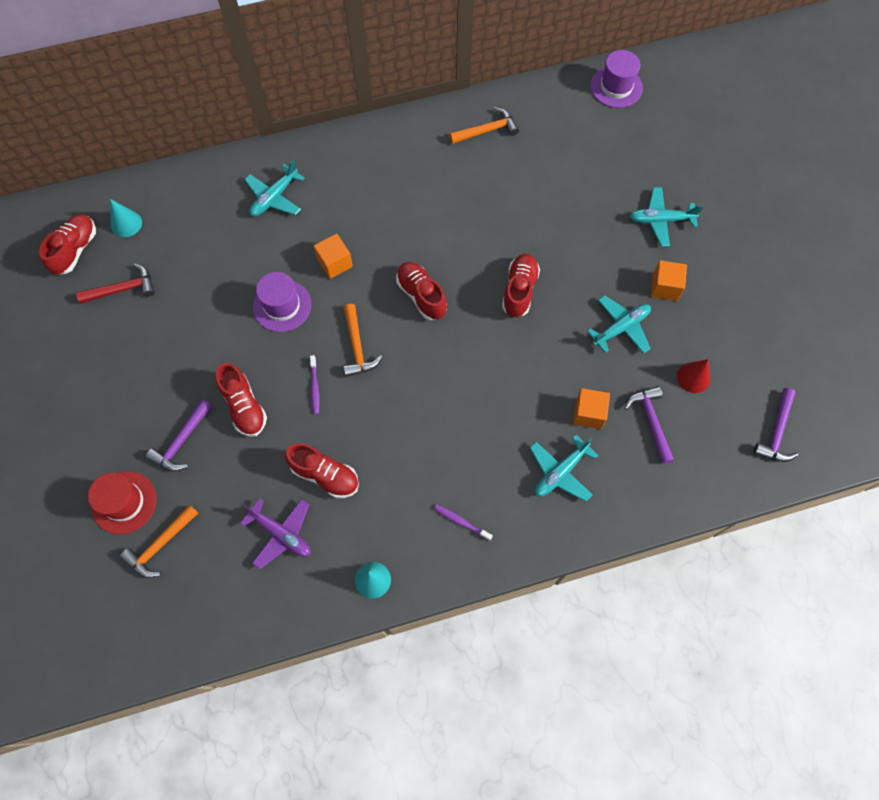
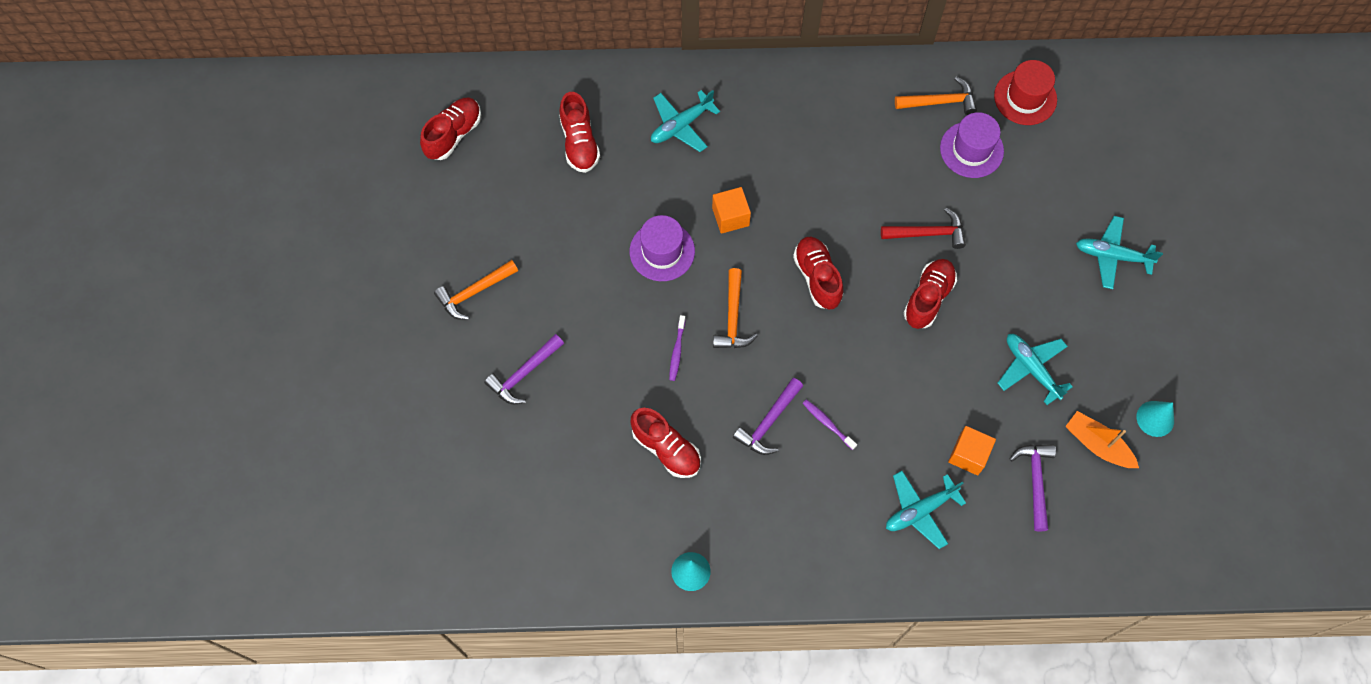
camera: 15 degrees right, 0 degrees up
(123, 289) = (496, 191): red hammer -> red hammer (928, 233)
(124, 502) = (452, 423): red hat -> red hat (1025, 97)
(126, 223) = (513, 117): turquoise cone -> turquoise cone (1155, 418)
(160, 545) = (480, 477): orange hammer -> orange hammer (474, 292)
(244, 406) = (597, 353): red shoe -> red shoe (579, 142)
(281, 534) = (606, 498): purple plane -> none
(461, 522) = (799, 536): purple toothbrush -> purple toothbrush (828, 424)
(616, 87) = (1105, 83): purple hat -> purple hat (971, 149)
(621, 328) = (1031, 368): turquoise plane -> turquoise plane turned 105 degrees counterclockwise
(665, 287) = (1094, 334): orange cube -> none
(693, 377) = (1097, 445): red cone -> orange boat
(776, 432) = (1173, 529): purple hammer -> purple hammer (768, 422)

